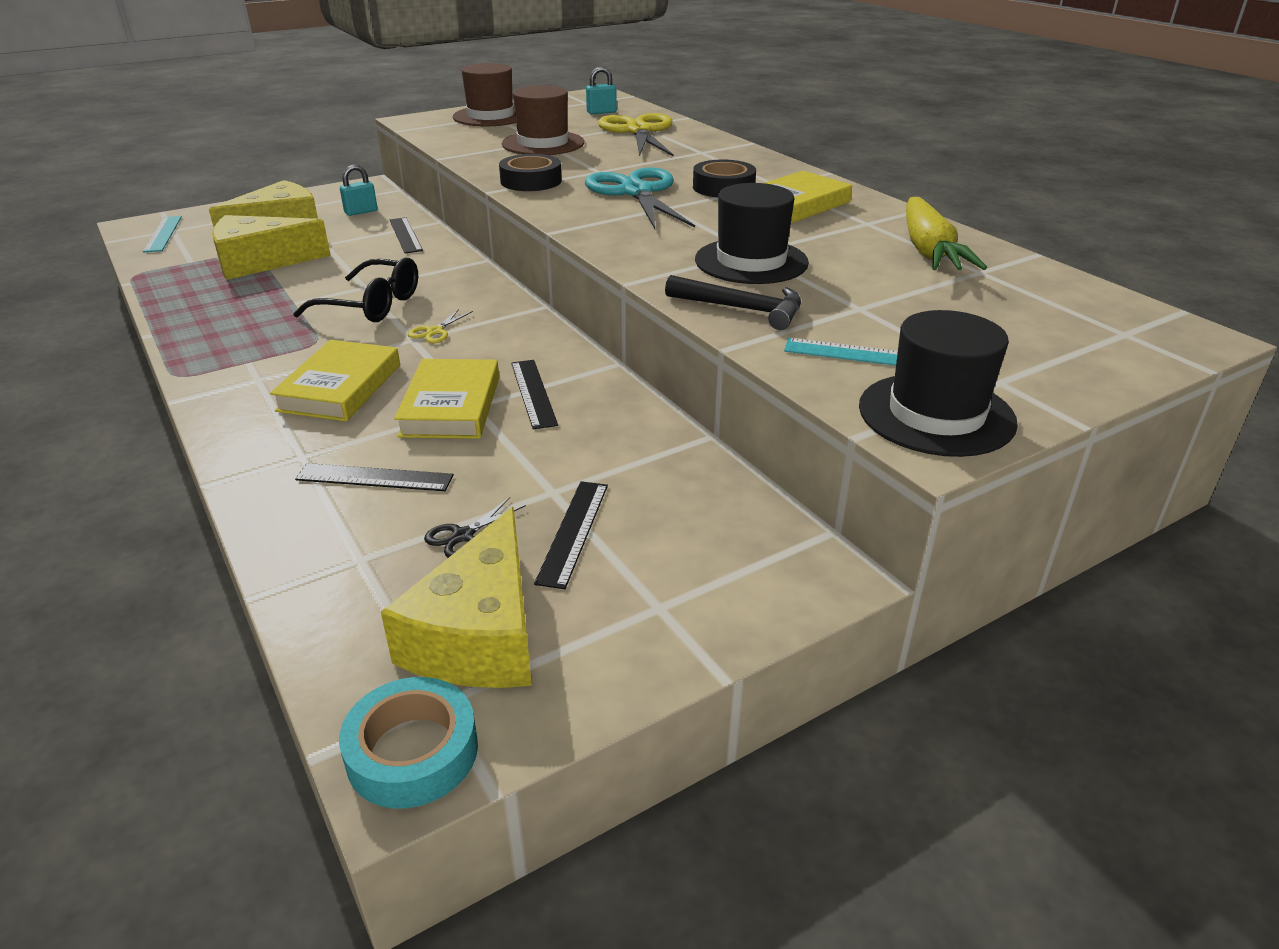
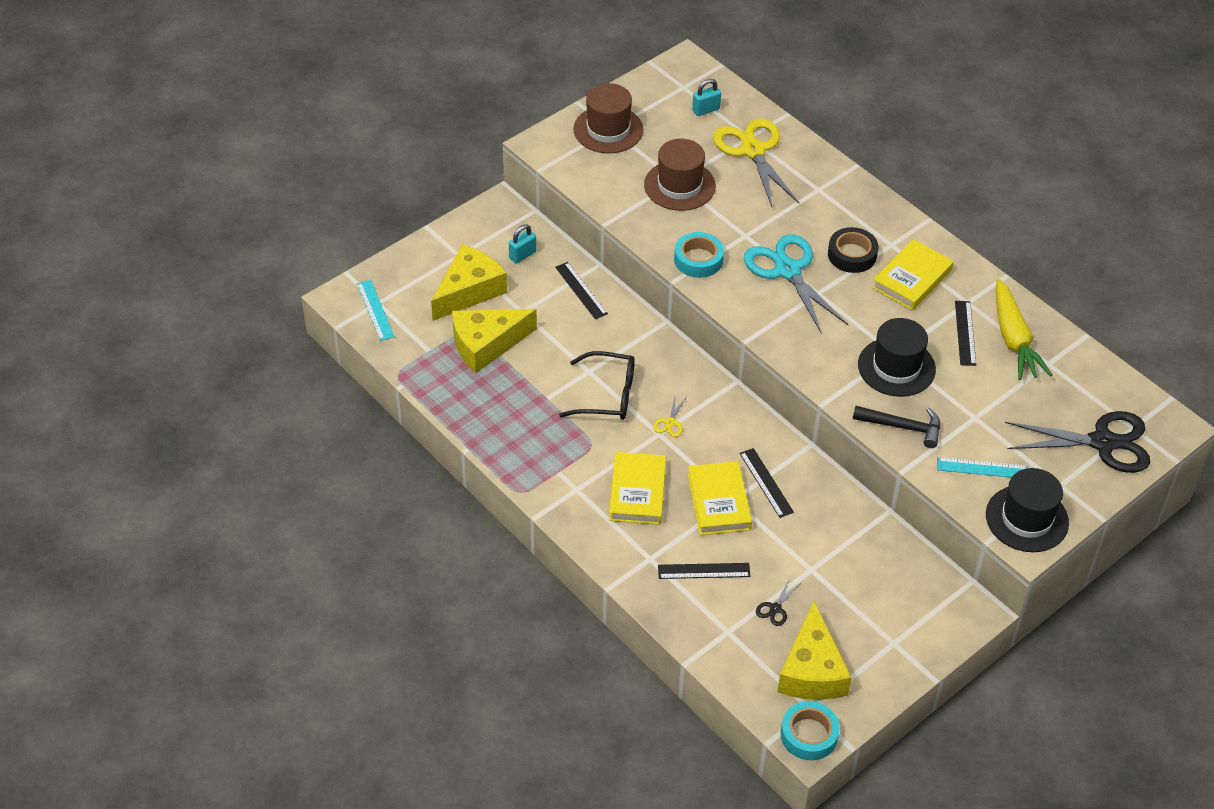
camera: 10 degrees left, 15 degrees up
(531, 181) = (698, 259): black tape -> turquoise tape
(573, 532) = (833, 598): black ruler -> black ruler (965, 333)
(1073, 344) = (1102, 442): none -> black scissors

